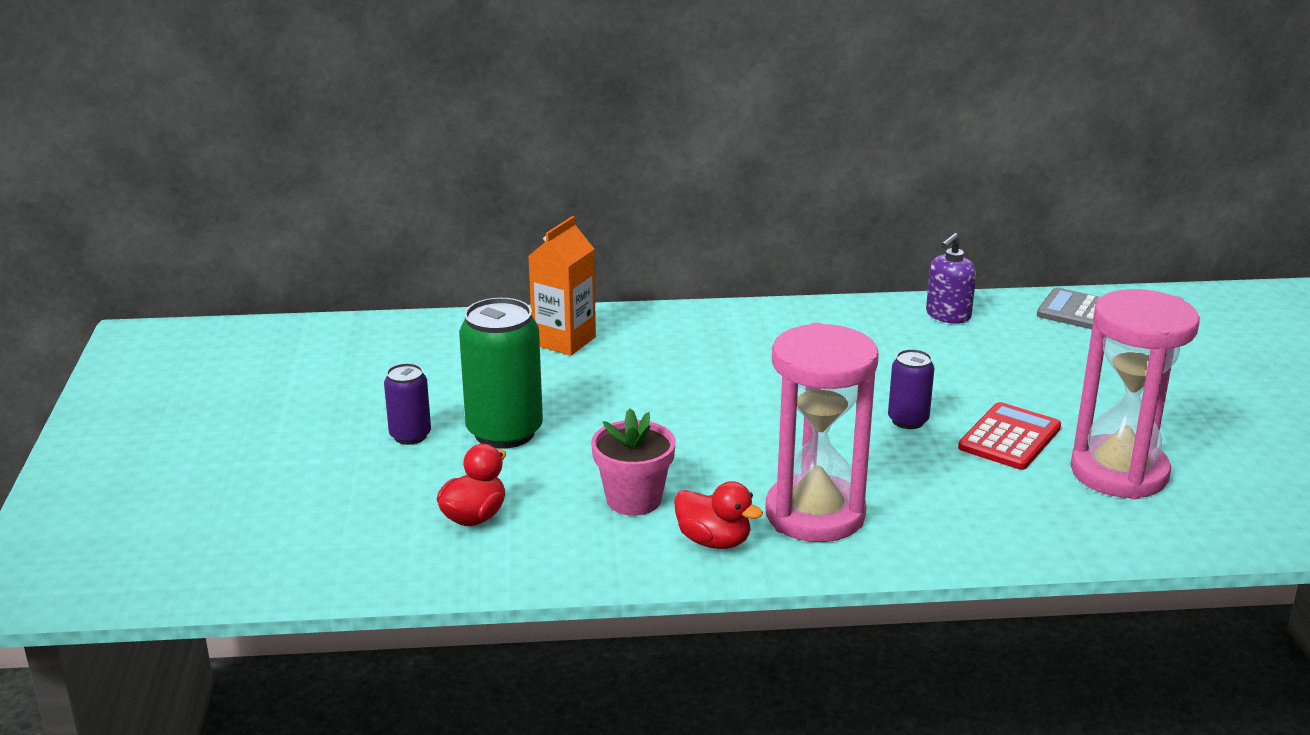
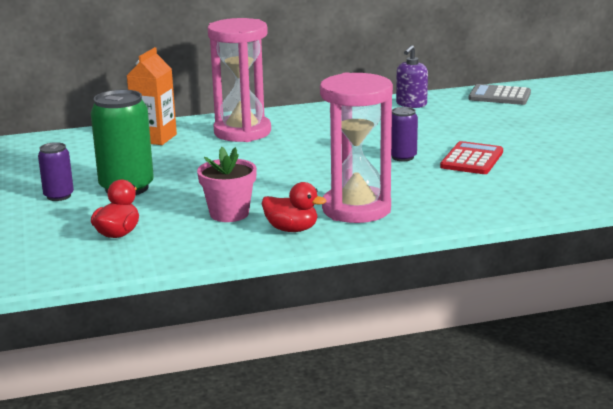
camera: 10 degrees left, 5 degrees down
(1119, 473) = (548, 170): pink hourglass -> pink hourglass (242, 132)

